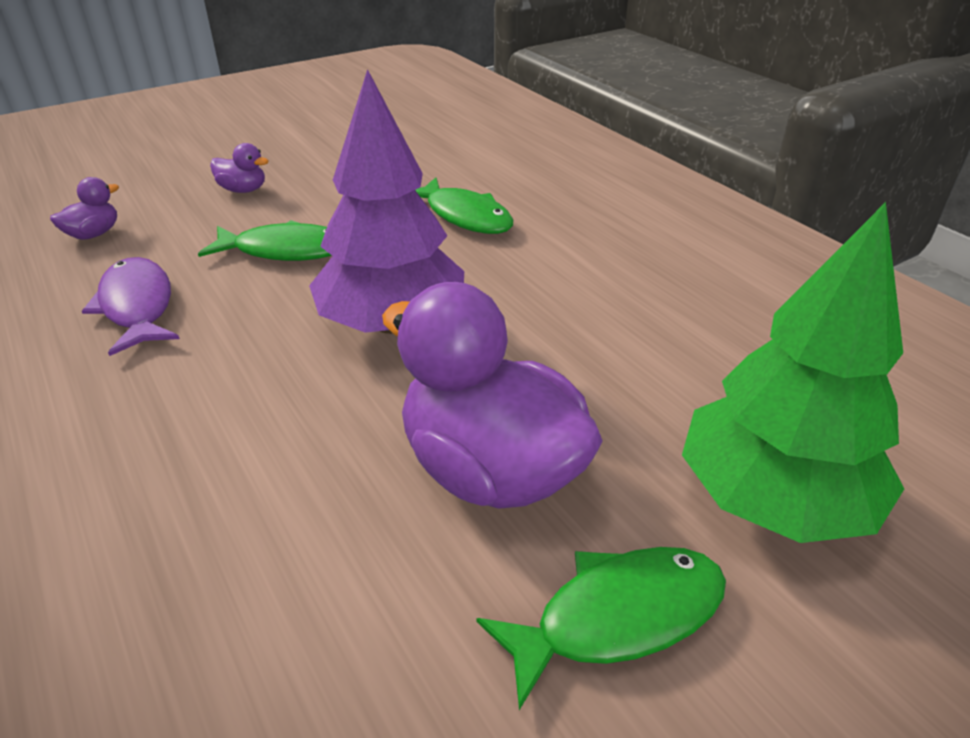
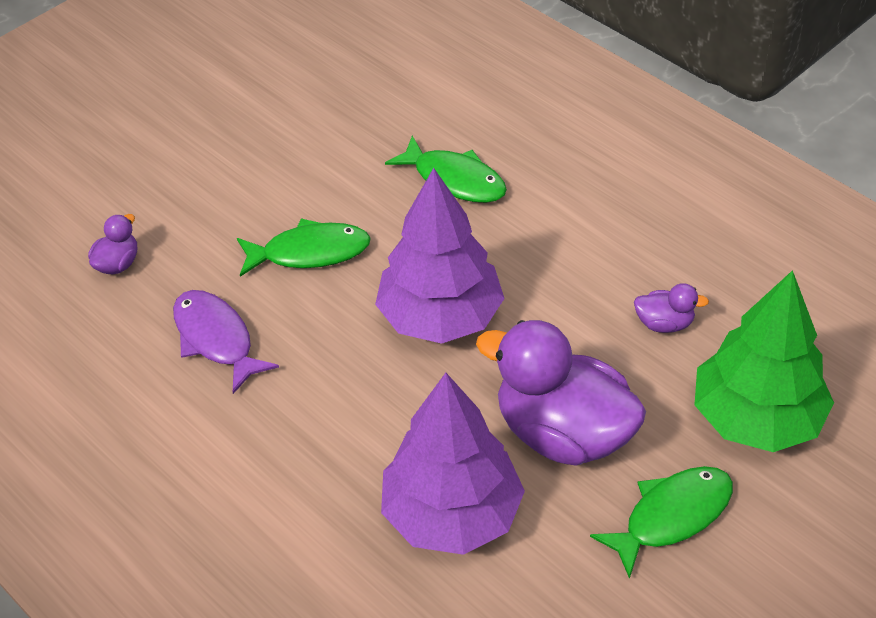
camera: 10 degrees left, 10 degrees up
(243, 190) = (225, 180): purple duck -> purple duck (664, 323)
(290, 546) = (451, 514): none -> purple tree

